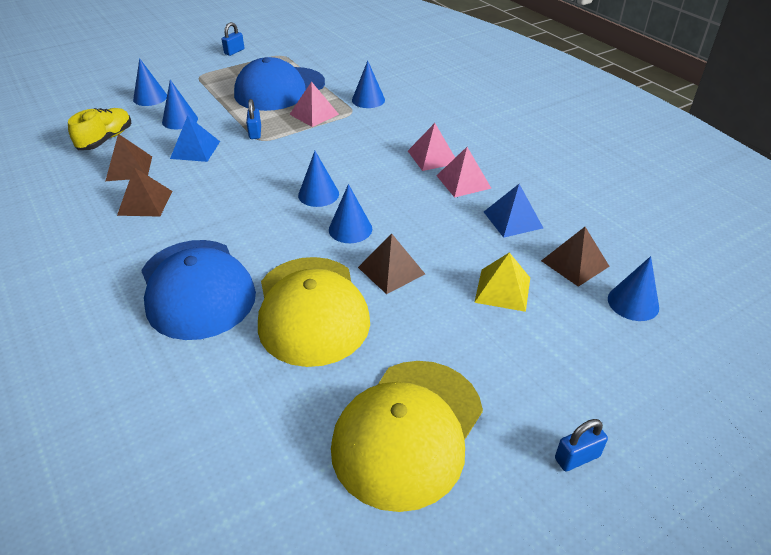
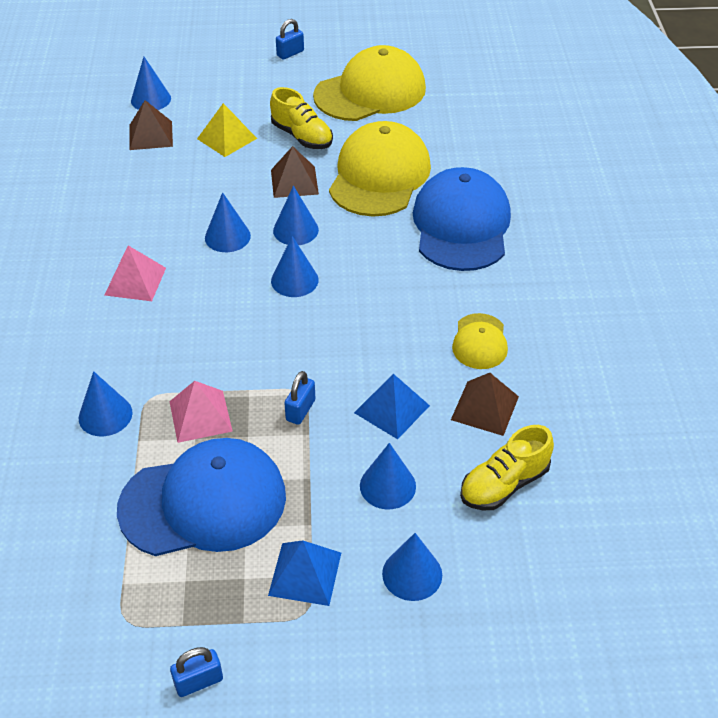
camera: 150 degrees left, 5 degrees up
(145, 203) = (480, 342): brown pyramid -> yellow cap
(401, 205) = (227, 237): none -> blue cone
(431, 324) = (302, 136): none -> yellow shoe
(463, 181) = (142, 238): pink pyramid -> none
(513, 219) = (148, 185): blue pyramid -> blue pyramid (305, 574)
(577, 457) = (290, 53): blue padlock -> blue padlock turned 45 degrees counterclockwise

